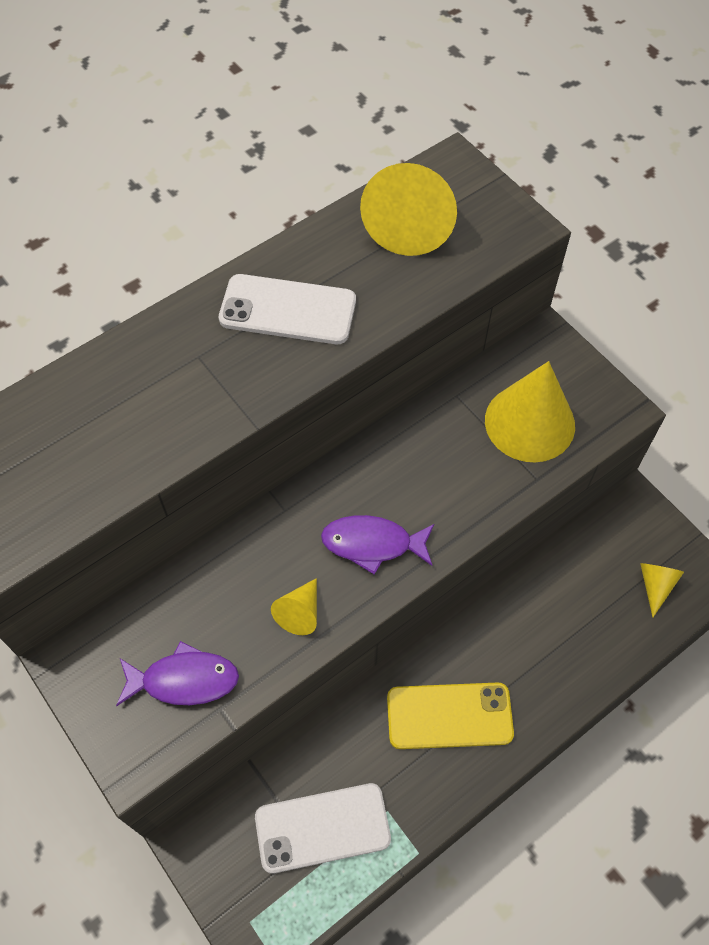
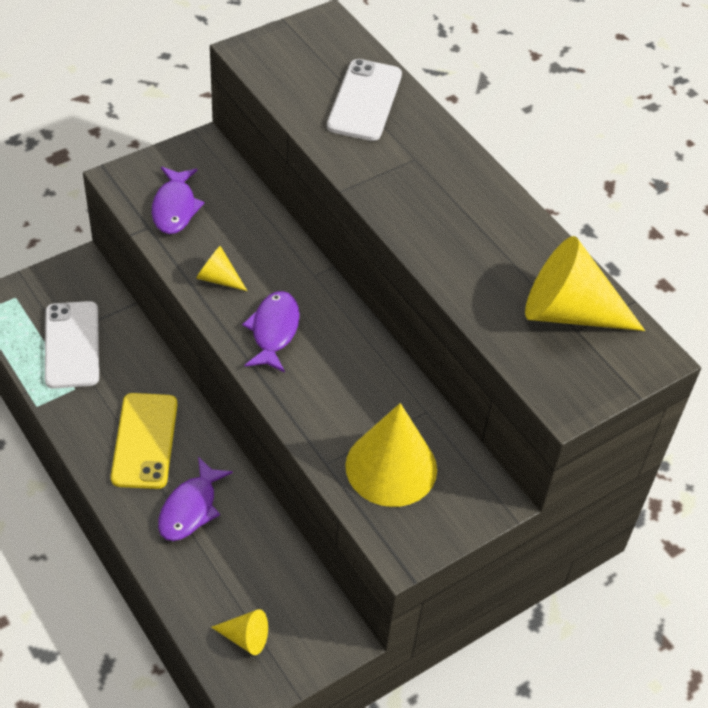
camera: 90 degrees right, 10 degrees down
(288, 310) = (461, 216): white phone -> white phone (364, 100)
(525, 655) = (190, 508): none -> purple fish

